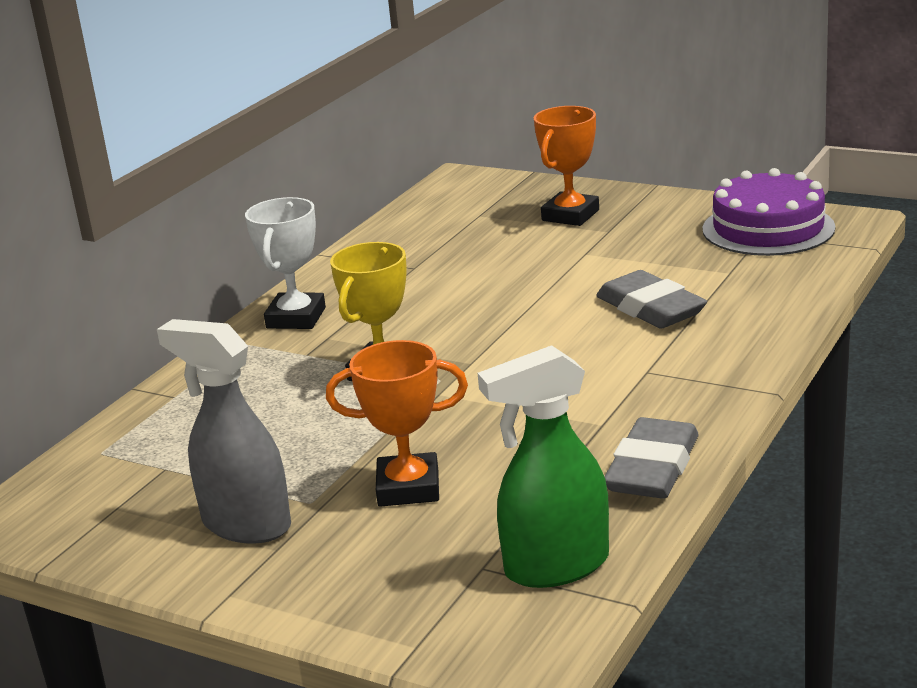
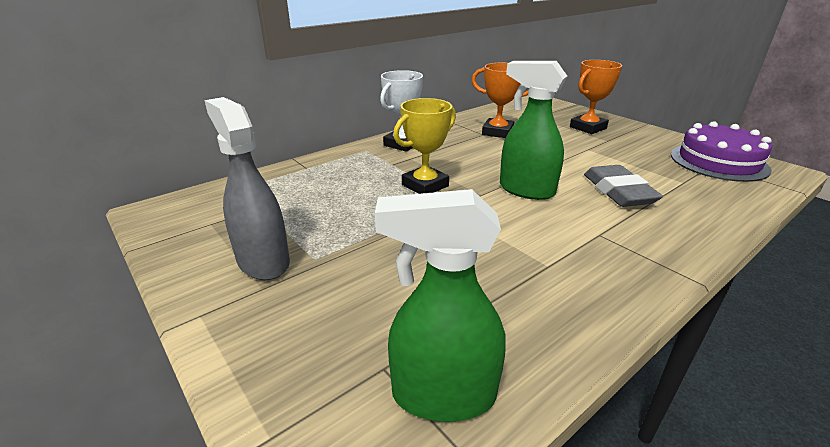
camera: 20 degrees right, 5 degrees up
(408, 488) = (382, 271): orange trophy -> orange trophy (497, 132)
(528, 340) = (526, 190): none -> green spray bottle
(652, 468) = (573, 320): grey eraser -> none

